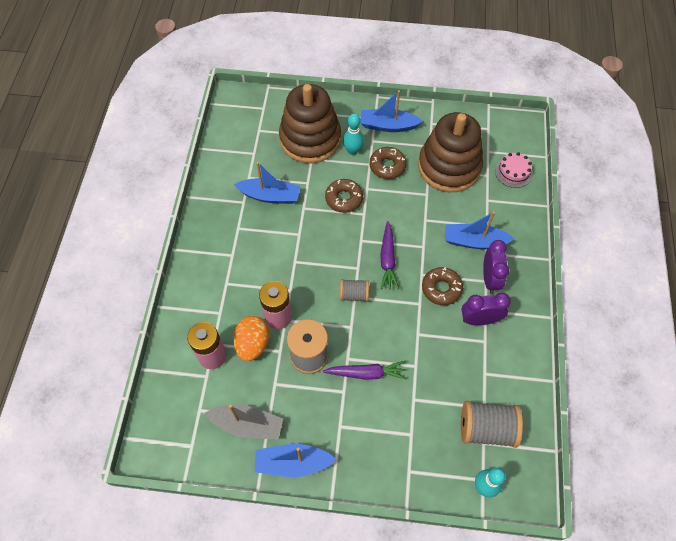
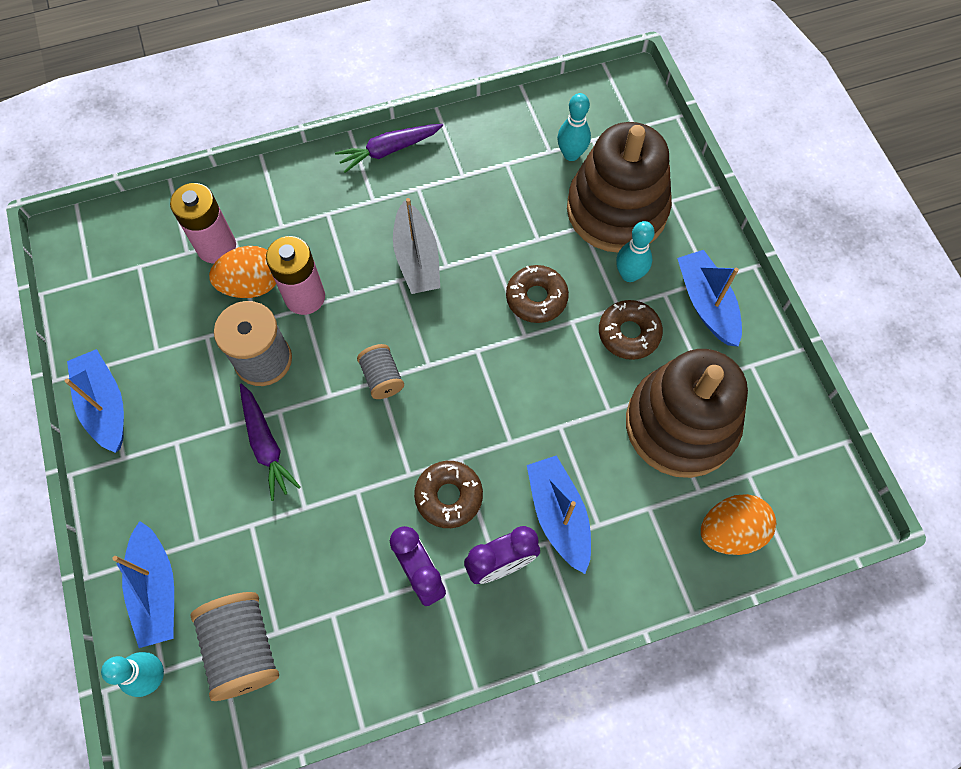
camera: 65 degrees right, 5 degrees up
(247, 425) = (138, 329): grey boat -> grey boat (417, 259)
(262, 144) = (571, 154): none -> turquoise bowling pin
(270, 196) = (490, 203): blue boat -> blue boat (156, 589)
(387, 259) = (462, 400): purple carrot -> purple carrot (389, 150)
(513, 172) = (730, 531): pink cake -> orange egg

